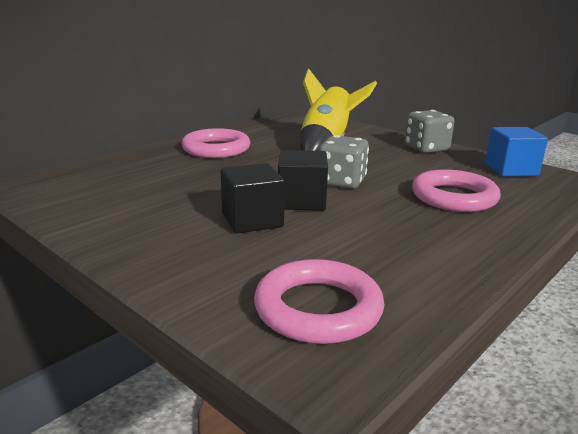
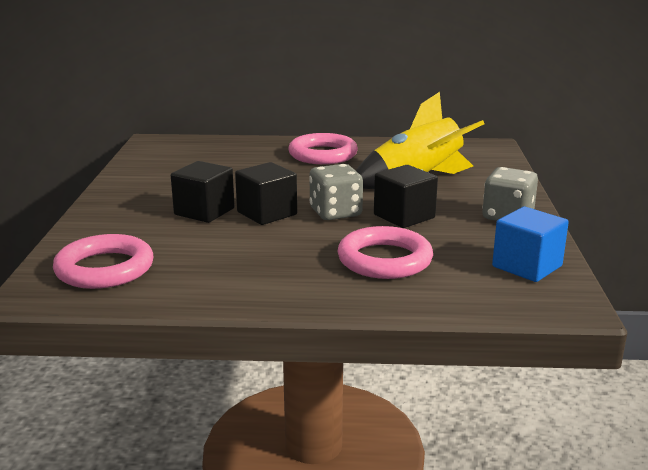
camera: 50 degrees right, 0 degrees up
(383, 168) = (404, 216): none -> black cube

